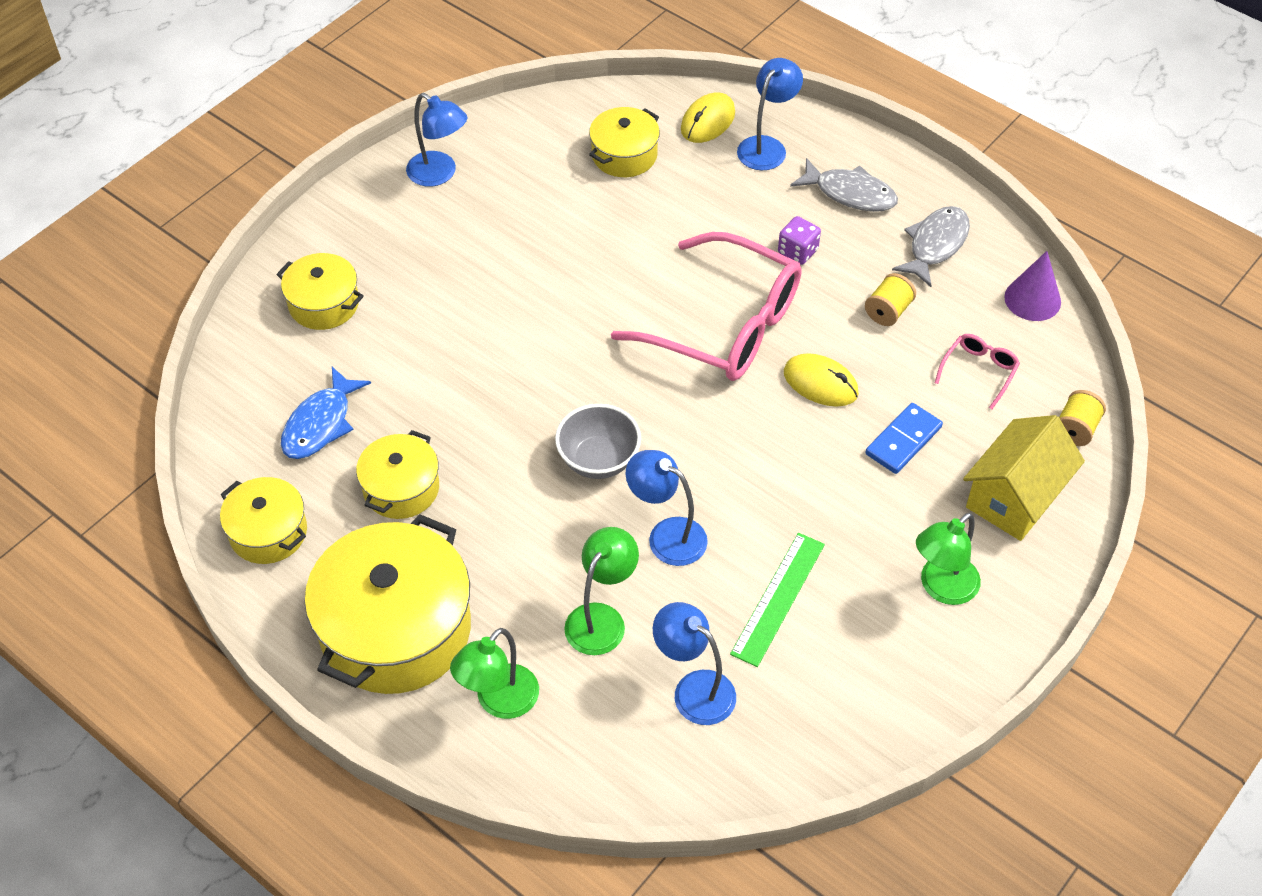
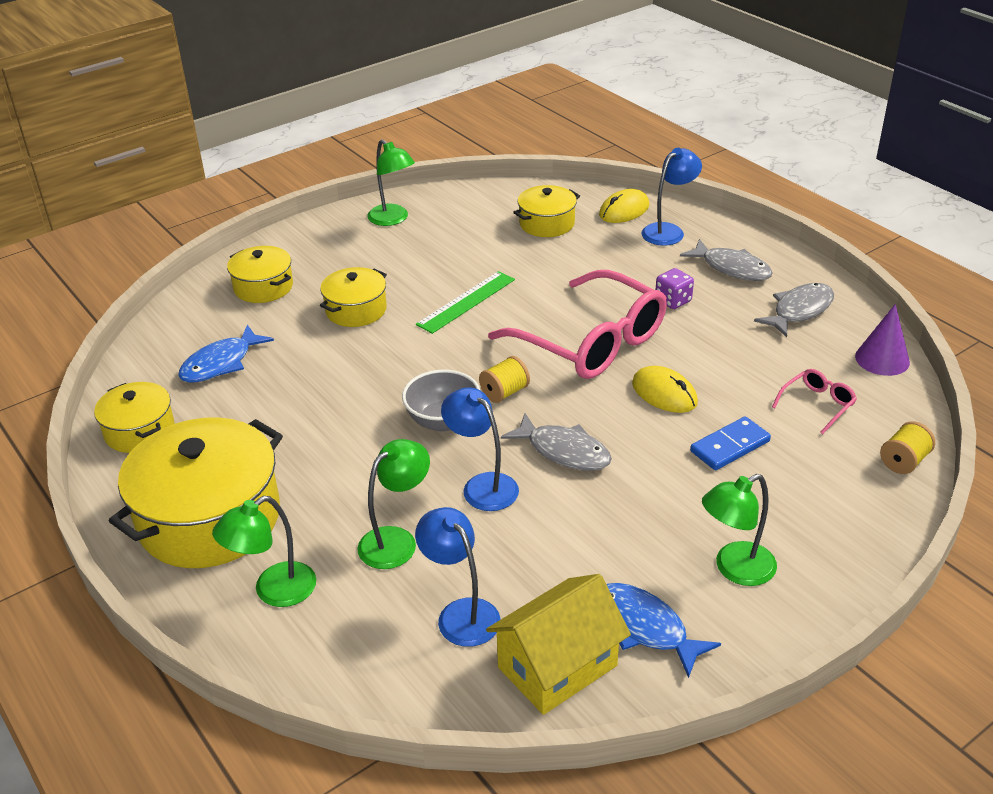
camera: 15 degrees right, 15 degrees down
(401, 488) = (264, 416): yellow pot -> yellow pot (356, 310)
(439, 174) = (393, 219): blue lamp -> green lamp
(737, 477) = (564, 451): none -> grey fish
(778, 598) = (569, 552): green ruler -> green ruler (466, 302)
(872, 670) = (644, 628): none -> blue fish
(888, 311) = (742, 351): yellow spool -> yellow spool (504, 392)
(1015, 497) = (829, 506): yellow house -> yellow house (557, 666)

